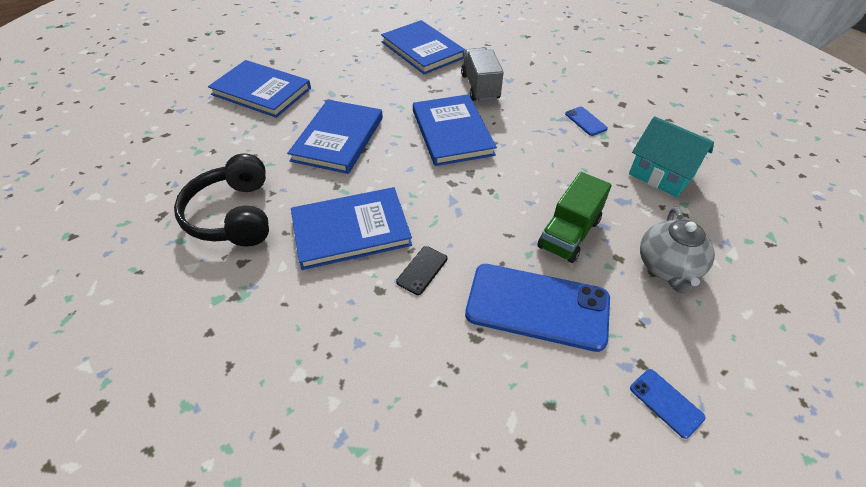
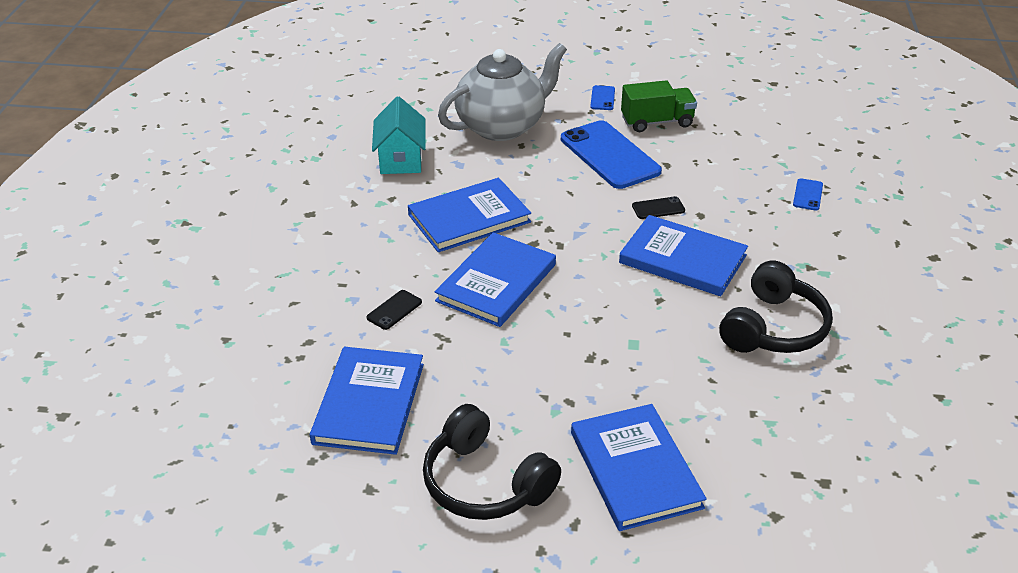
camera: 135 degrees left, 10 degrees down
(329, 53) = (485, 482): none -> black headphones
(338, 139) = (610, 344): blue book -> blue book (469, 218)
(480, 87) = (394, 310): grey truck -> black phone
(569, 233) = (529, 170): green truck -> green truck (657, 122)
(585, 121) = (370, 220): blue phone -> blue phone (808, 195)
(667, 268) = (502, 126): grey teapot -> grey teapot, size x1.66

